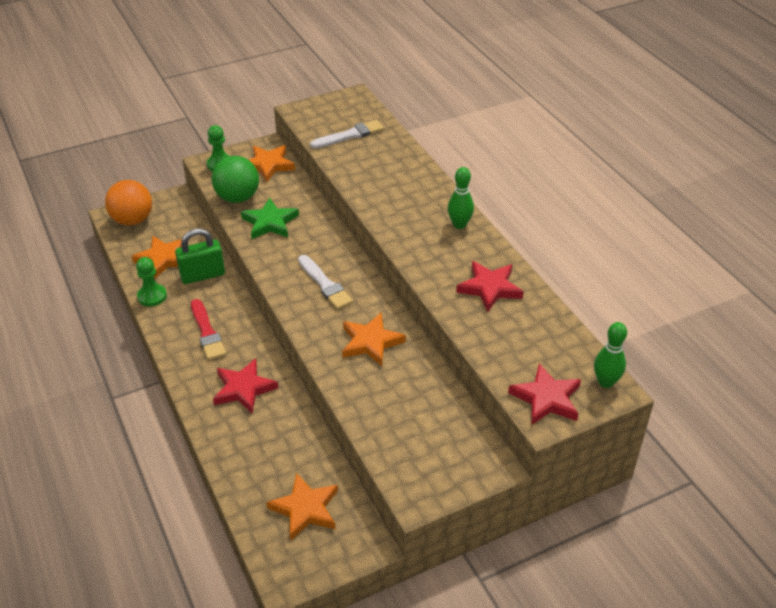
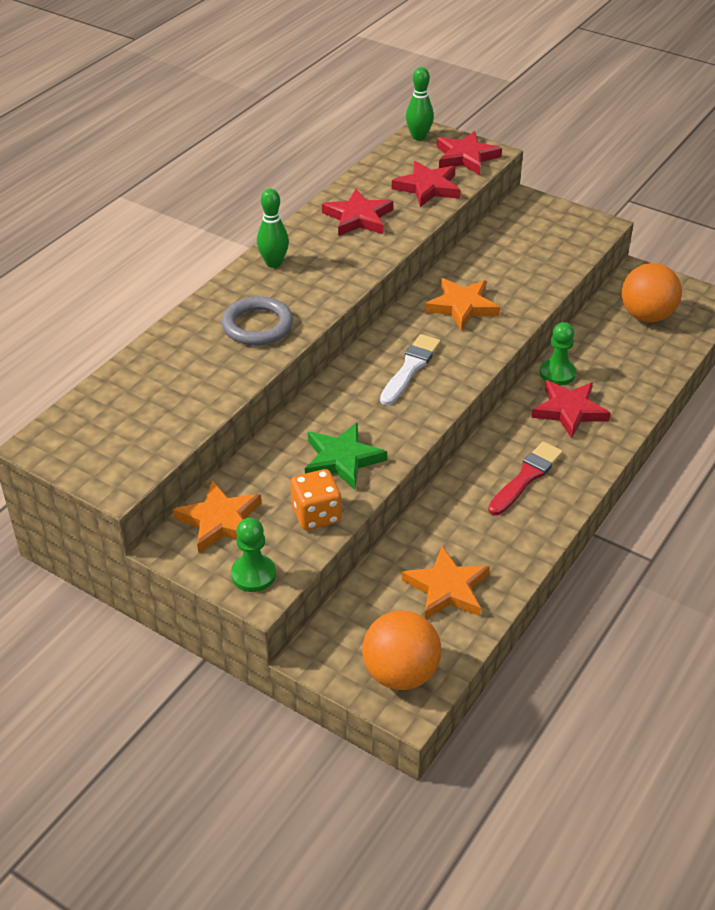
camera: 120 degrees left, 0 degrees up
(152, 296) = (518, 558): green pawn -> green pawn (557, 373)
(202, 275) = (443, 532): green padlock -> none
(237, 198) = (316, 515): green ball -> orange dice
(305, 509) = (646, 316): orange star -> orange ball
(350, 135) = (150, 407): white brush -> none
(392, 195) = (257, 325): none -> grey ring
(508, 348) = (428, 187): none -> red star

